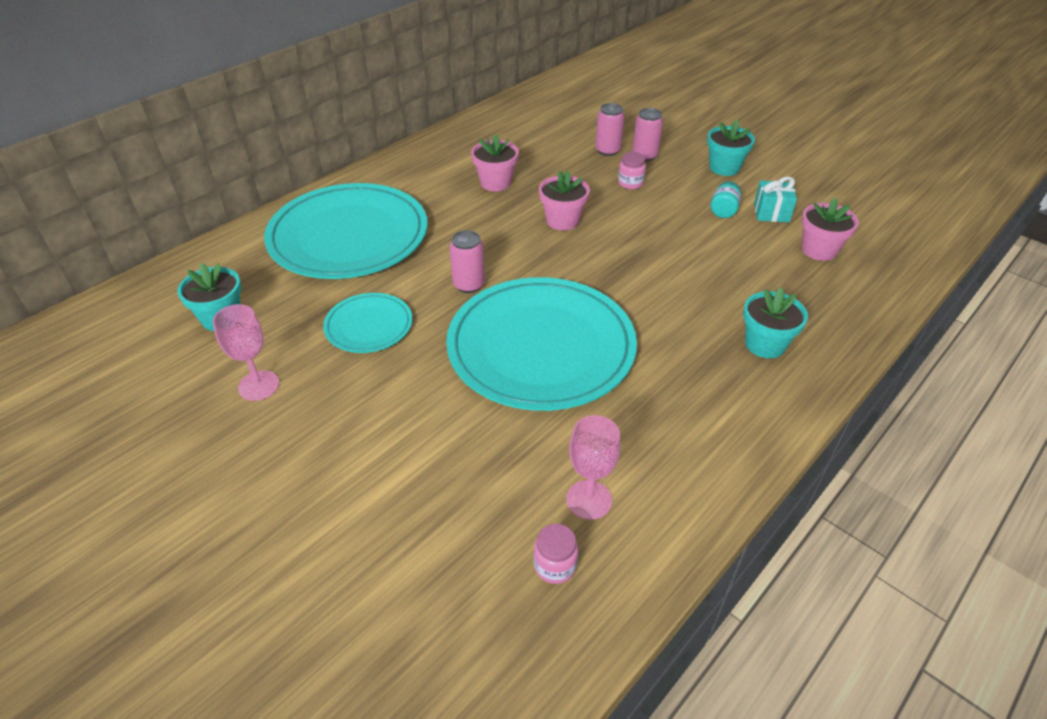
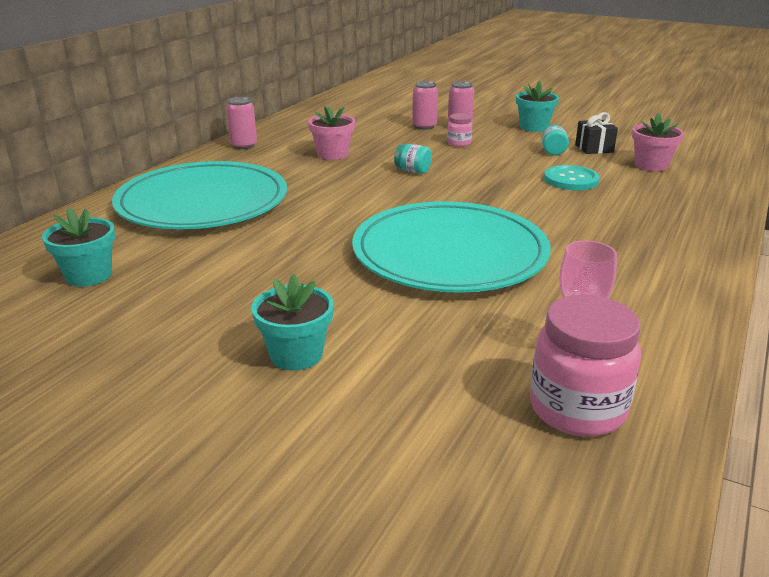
camera: 15 degrees left, 15 degrees down
(259, 385) = (160, 321): pink goblet -> none
(369, 325) = (261, 260): turquoise plate -> none
(469, 285) = (349, 220): pink can -> pink can (243, 145)
(555, 566) = (577, 409): pink jar -> pink jar, size x1.99
(562, 221) = (413, 171): pink flower pot -> turquoise jar
(718, 259) = (571, 180): none -> turquoise button
(765, 344) = (653, 225): turquoise flower pot -> turquoise flower pot (296, 354)
(771, 213) = (594, 148): turquoise gift -> black gift

